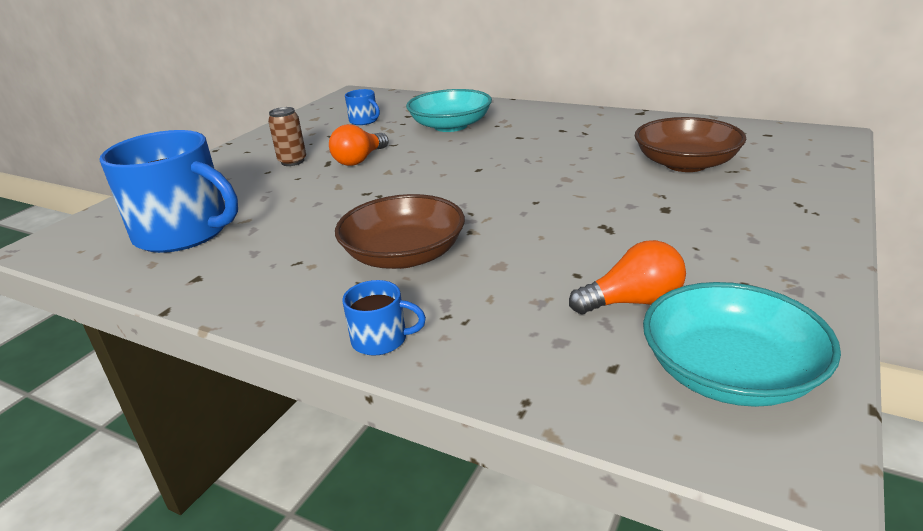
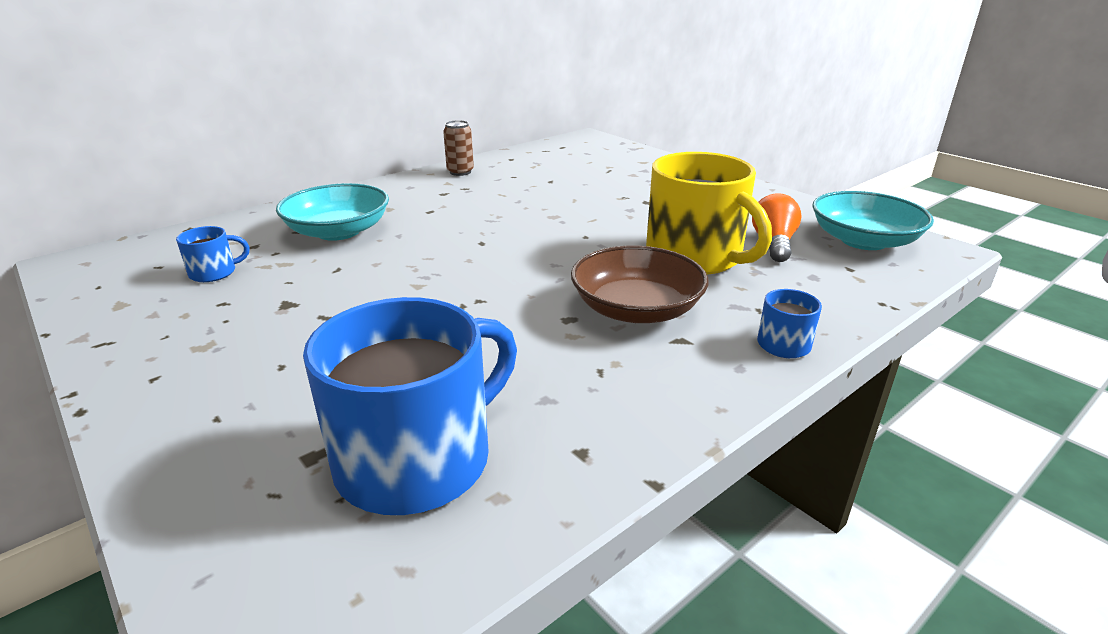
camera: 70 degrees left, 0 degrees up
(292, 161) = (276, 342): brown can -> brown can (460, 172)
(359, 160) = (353, 295): orange light bulb -> none
(543, 261) = (695, 257): none -> yellow mug
(685, 164) = (579, 177): brown bowl -> none

